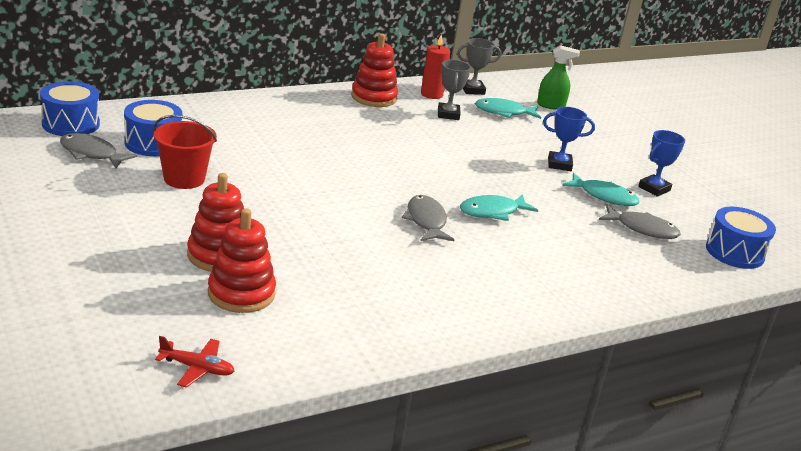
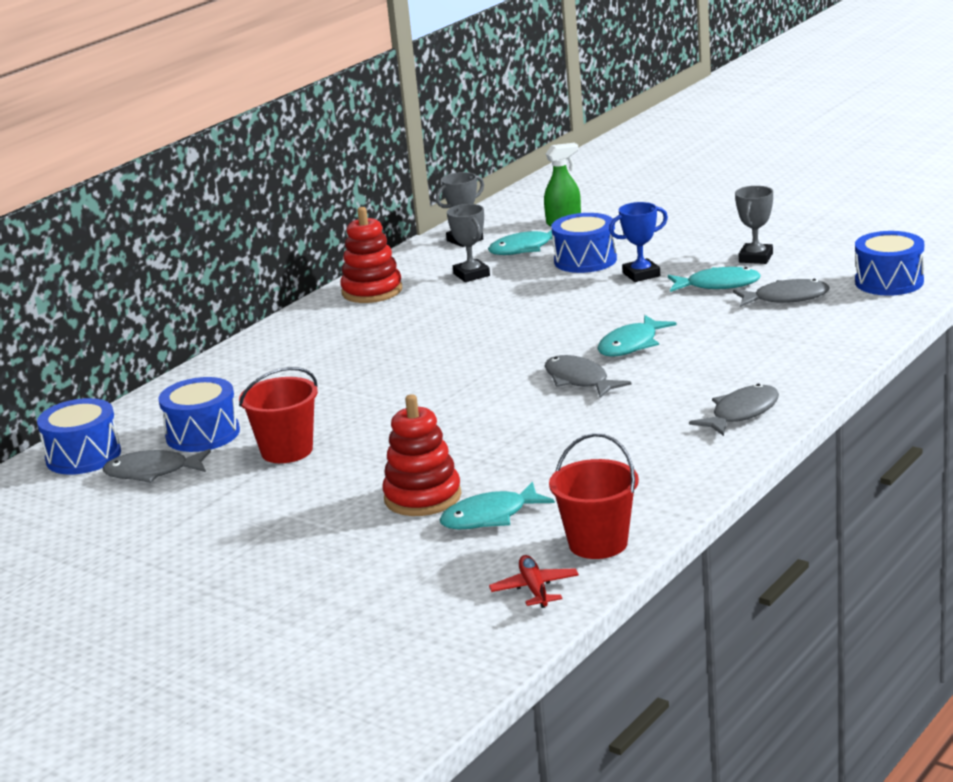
camera: 20 degrees left, 5 degrees down
(197, 368) = (534, 589): red plane -> red plane turned 90 degrees counterclockwise
(241, 293) = (490, 517): red stacking toy -> turquoise fish
(284, 355) = (598, 543): none -> red bucket
(431, 94) = (428, 262): red candle -> none
(508, 303) = (741, 413): none -> grey fish
(533, 138) = (585, 260): none -> blue drum
(654, 188) = (756, 258): blue trophy -> grey trophy

